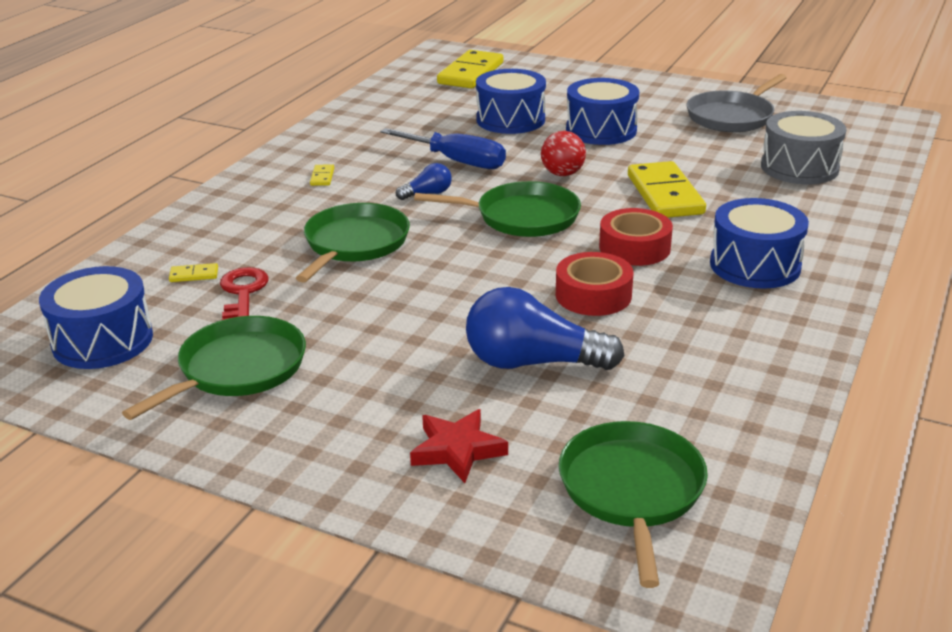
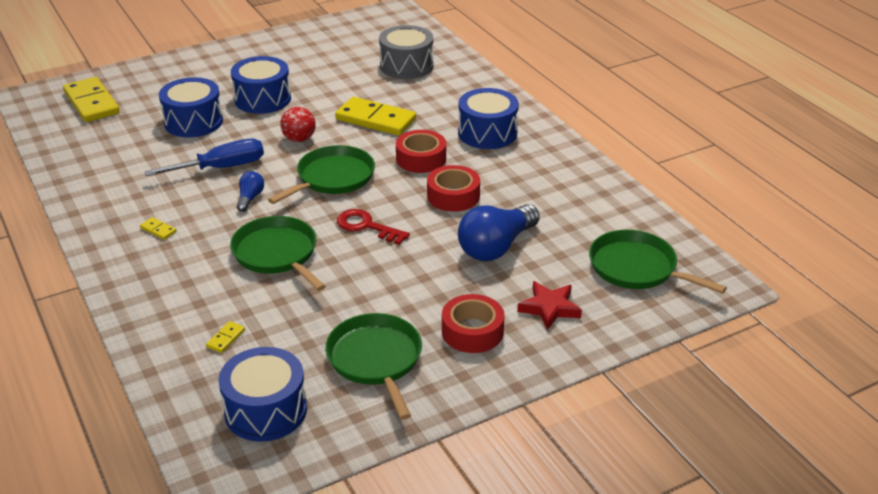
camera: 55 degrees left, 5 degrees up
(243, 294) = (282, 325): red key -> red key (367, 226)
(350, 411) = (472, 331): none -> red tape
(732, 117) = (316, 51): grey pan -> none

